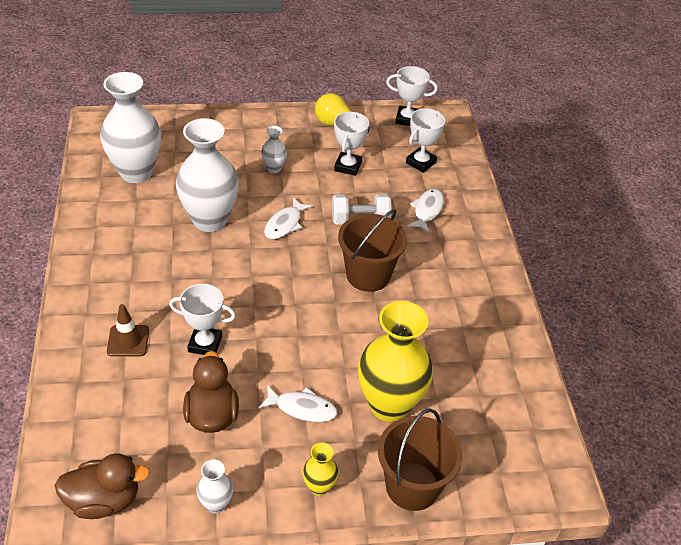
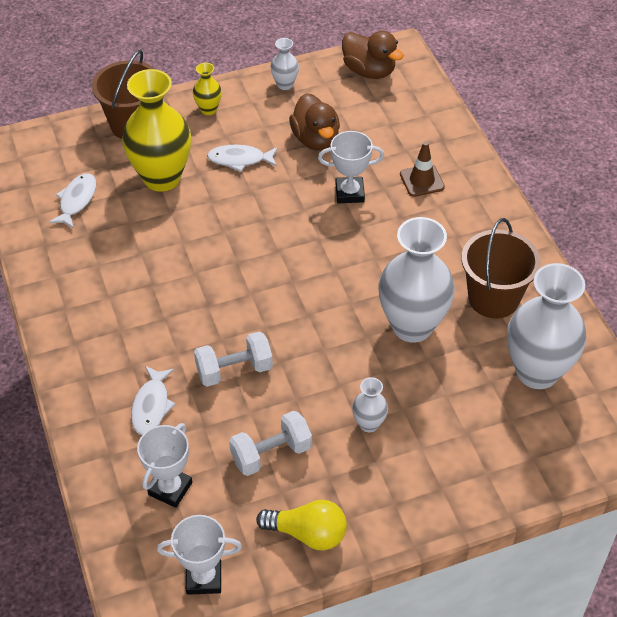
camera: 170 degrees right, 5 degrees up
(104, 500) = (369, 71): brown duck -> brown duck turned 120 degrees counterclockwise
(285, 224) = (323, 342): white fish -> white fish (76, 200)
(348, 166) = (271, 454): white trophy -> white dumbbell
(368, 275) = (208, 300): brown bucket -> brown bucket (493, 298)

